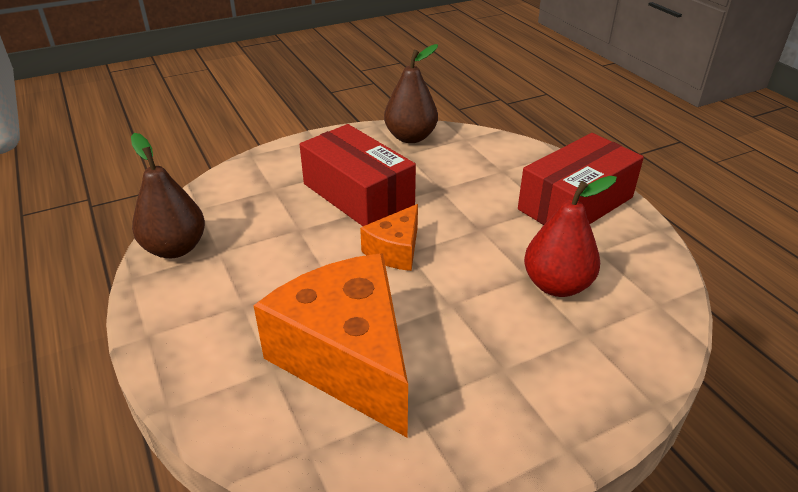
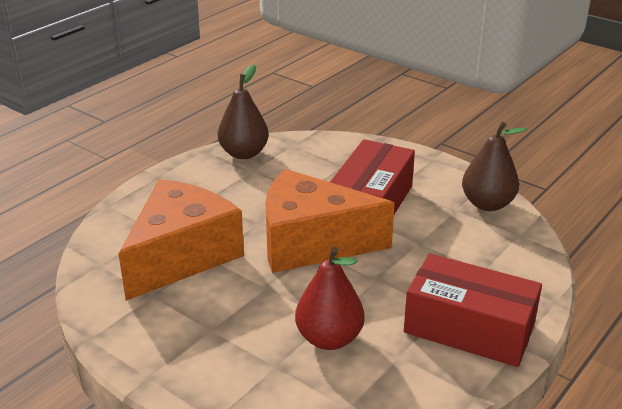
camera: 65 degrees right, 5 degrees down
(395, 250) = (311, 243): orange cheese -> orange cheese, size x2.04

